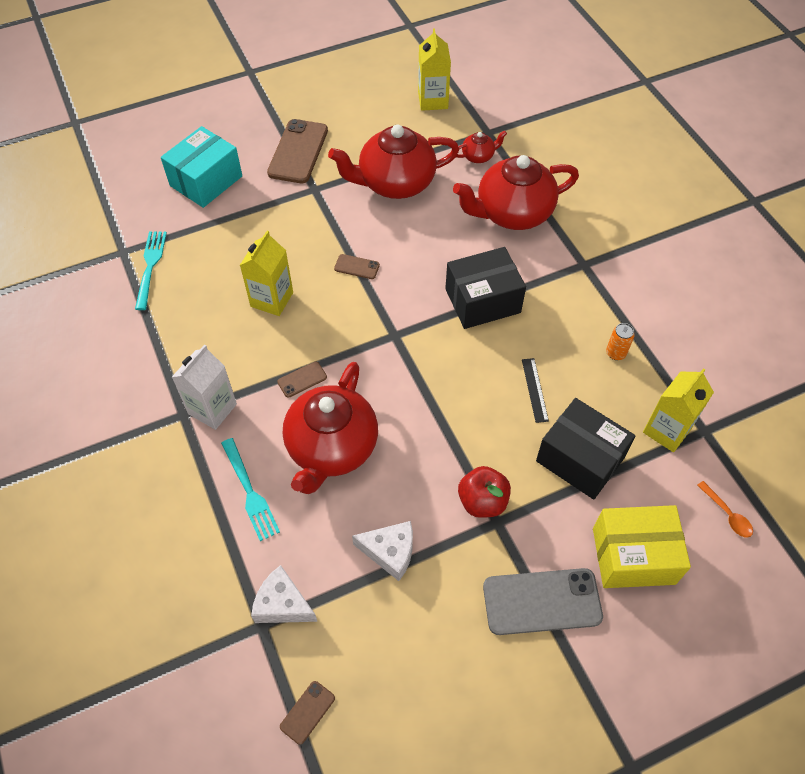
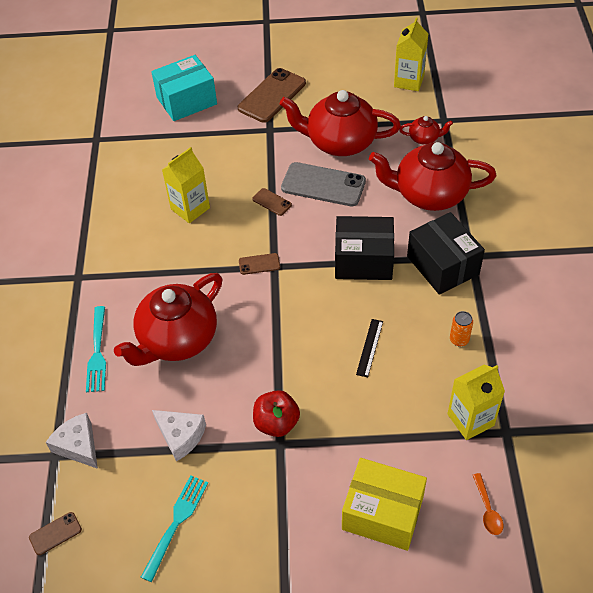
camera: 25 degrees right, 5 degrees down
(150, 266) = (110, 156): turquoise fork -> turquoise fork (176, 523)
(212, 409) = (101, 279): white carton -> none
(302, 379) = (181, 278): brown phone -> brown phone (259, 264)
(542, 602) = (283, 521): grey phone -> grey phone (323, 185)
(580, 459) = (379, 417): black box -> black box (443, 265)

